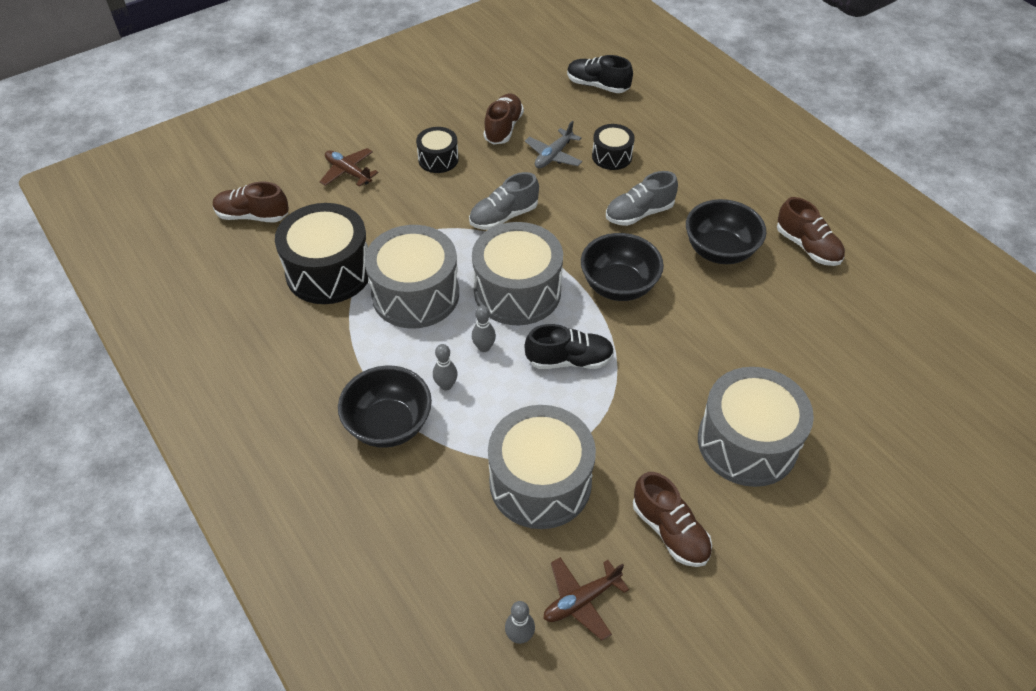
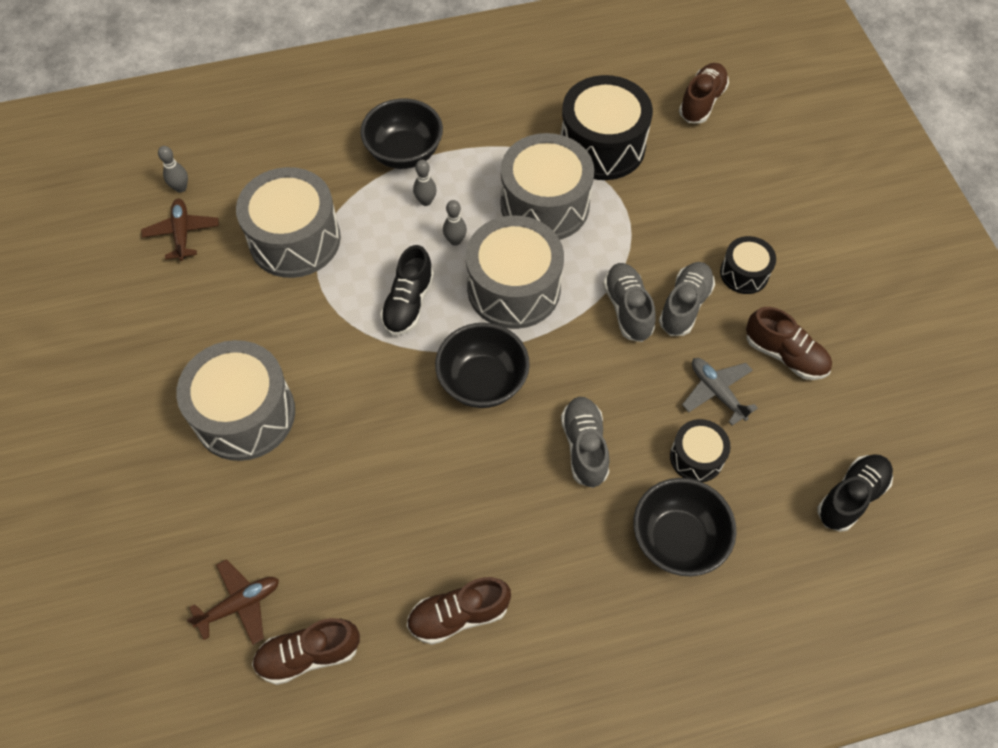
camera: 110 degrees right, 10 degrees up
(348, 172) = (745, 188): brown plane -> brown plane (240, 604)
(485, 185) = (684, 306): none -> grey shoe
(670, 531) = (200, 314): brown shoe -> brown shoe (309, 654)
(719, 251) = (492, 508): black bowl -> black bowl (677, 539)

